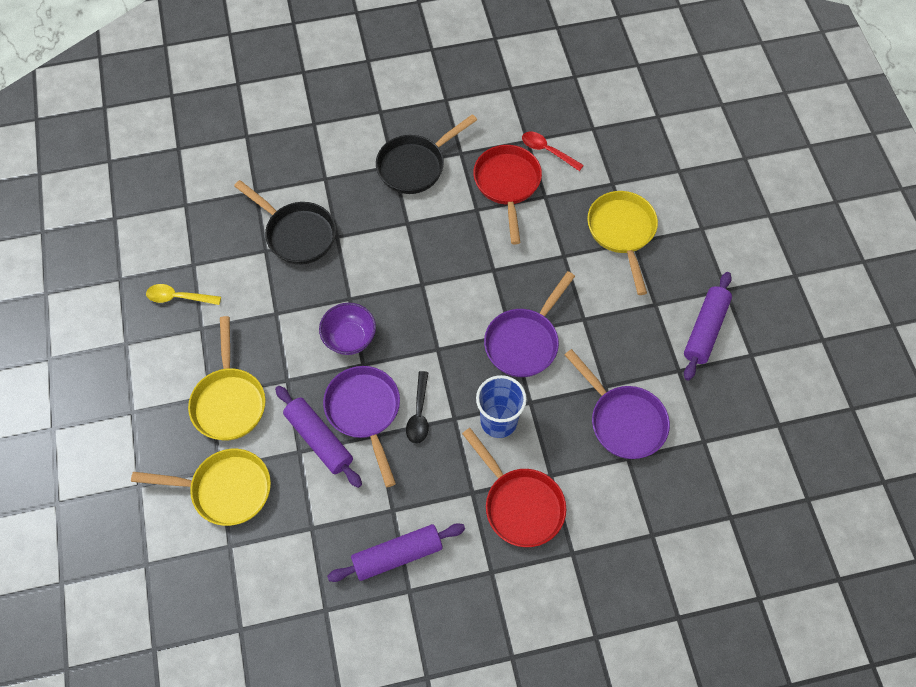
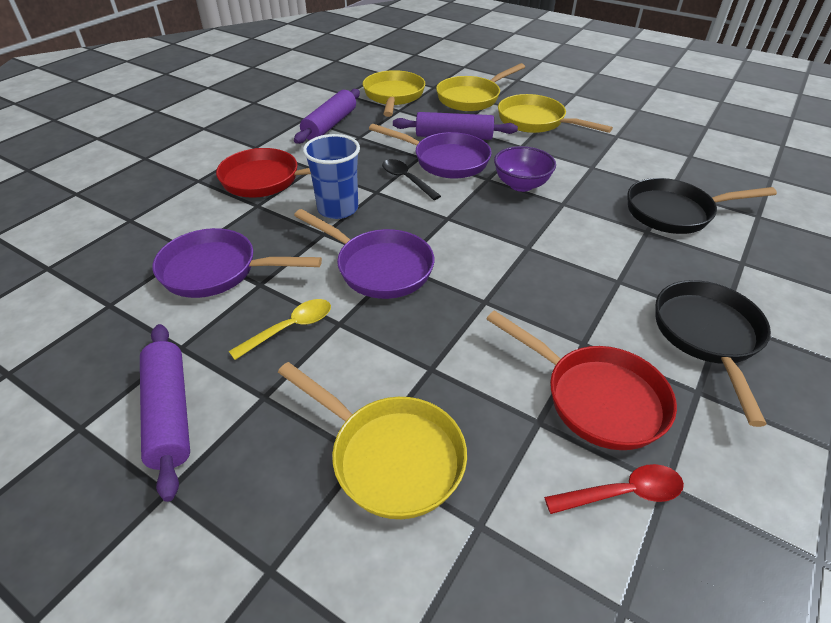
camera: 135 degrees right, 20 degrees down
(179, 297) = (659, 139): yellow spoon -> yellow spoon (290, 328)
(288, 561) = (393, 96): none -> yellow pan
(524, 342) = (379, 267): purple pan -> purple pan turned 135 degrees clockwise

